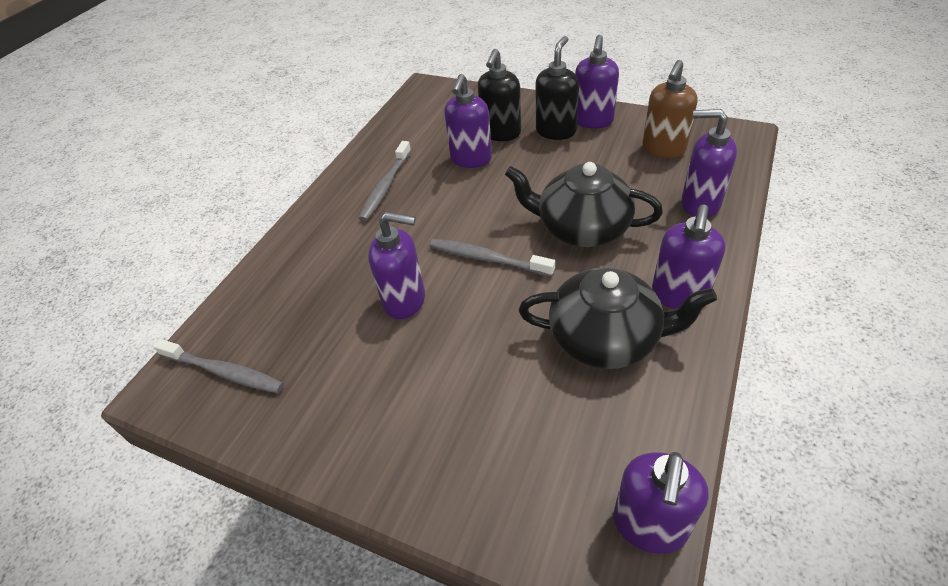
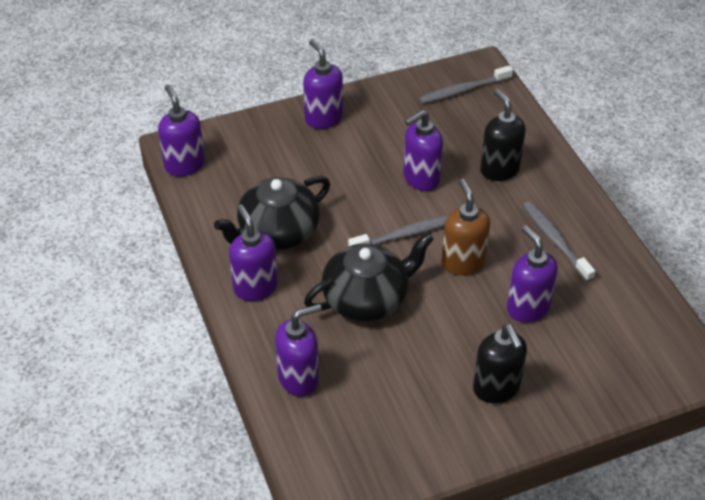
camera: 130 degrees right, 0 degrees up
(501, 133) = (541, 353): black soap dispenser -> black soap dispenser (499, 169)
(593, 121) = (478, 425): purple soap dispenser -> purple soap dispenser (323, 118)
(663, 149) = (378, 427): brown soap dispenser -> brown soap dispenser (463, 262)

